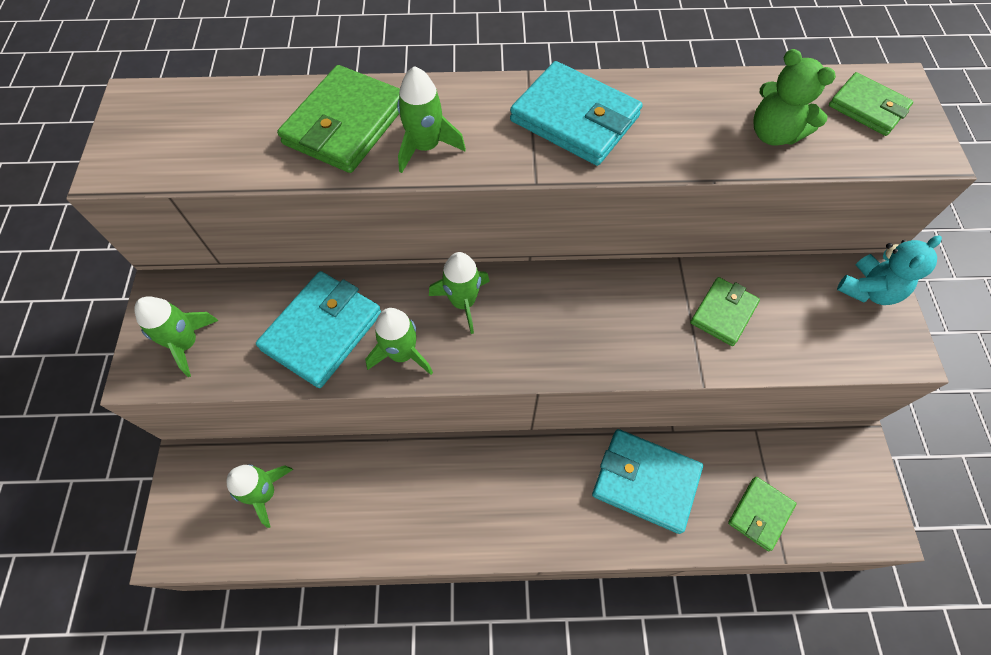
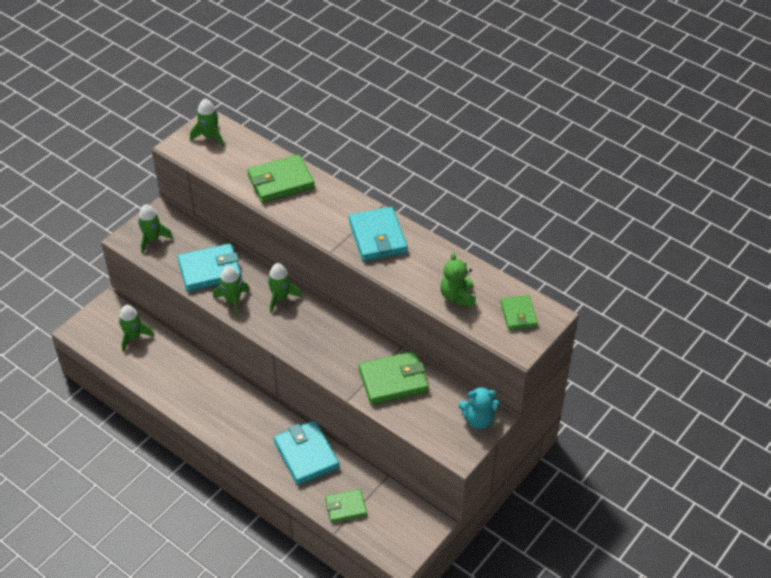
camera: 40 degrees right, 15 degrees down
(425, 147) = (302, 210): green rocket -> green rocket (210, 136)
(723, 313) = (393, 380): green wallet -> green wallet, size x1.64

